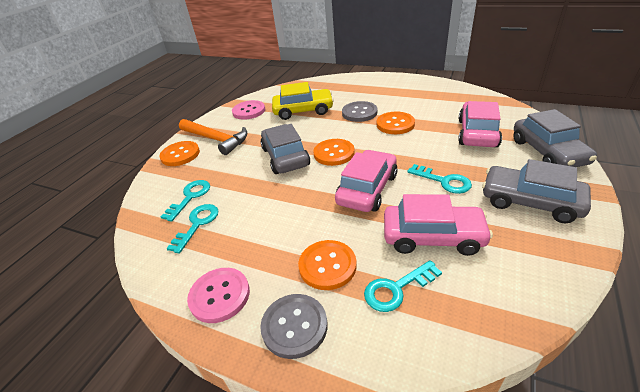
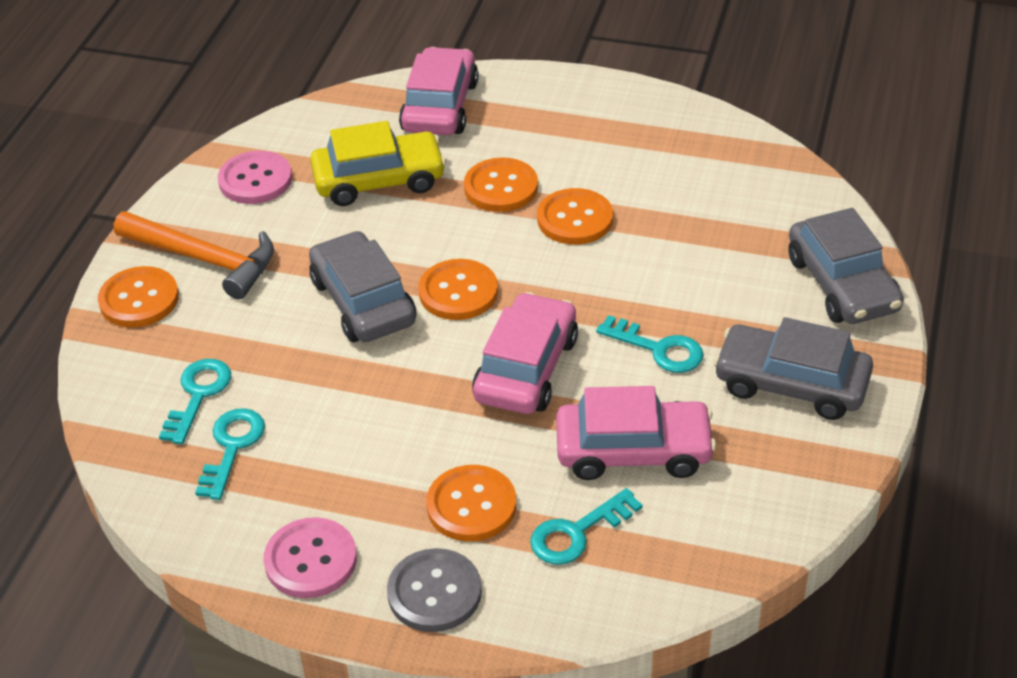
camera: 10 degrees left, 5 degrees up
(359, 113) = (501, 187): grey button -> orange button
(477, 133) = (728, 241): pink car -> pink car (440, 106)

